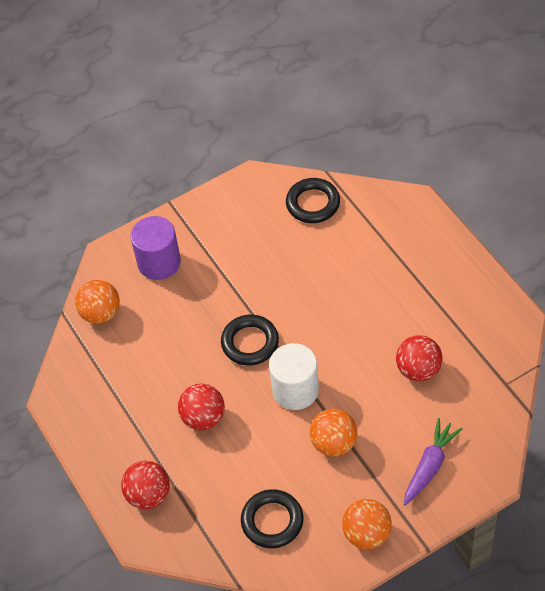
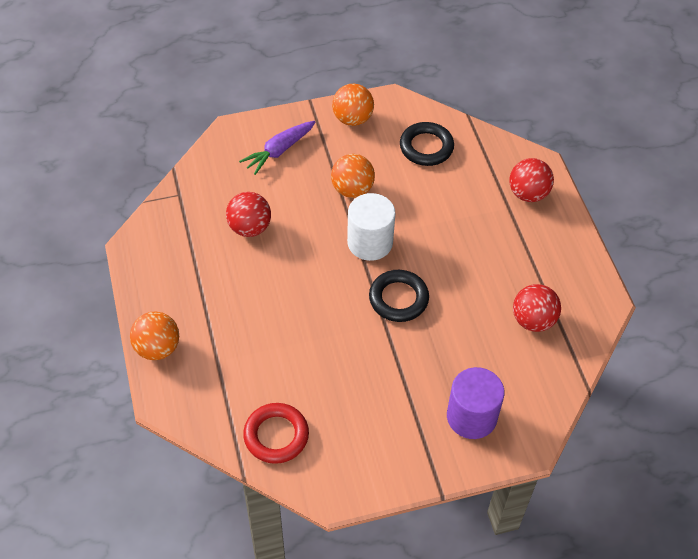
camera: 170 degrees left, 0 degrees up
(101, 313) = (547, 376): orange ball -> orange ball (157, 348)
(203, 418) = (463, 242): red ball -> red ball (533, 320)
(313, 203) = (276, 435): black ring -> red ring

